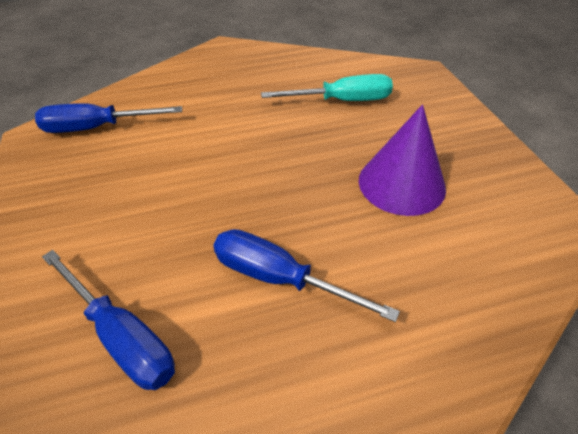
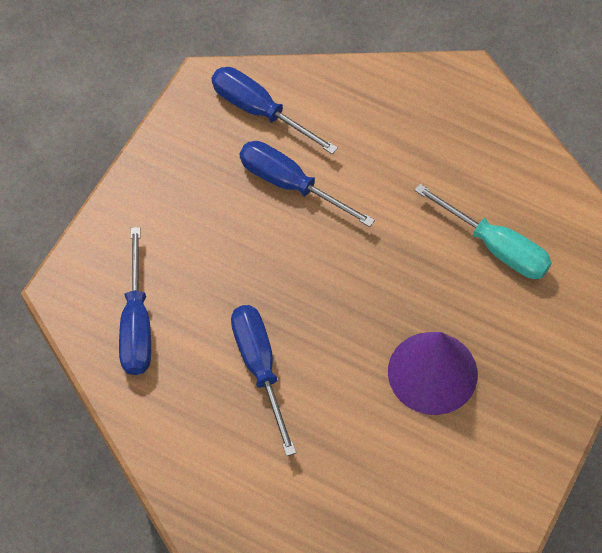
camera: 45 degrees right, 15 degrees up
(167, 151) = (290, 185): none -> blue screwdriver

